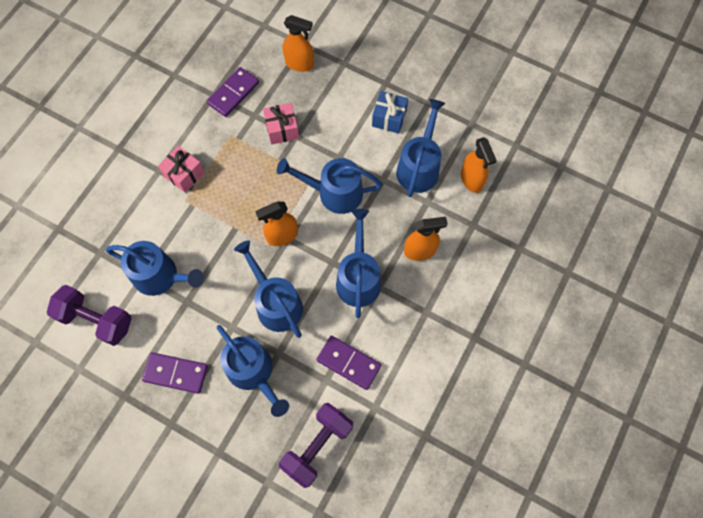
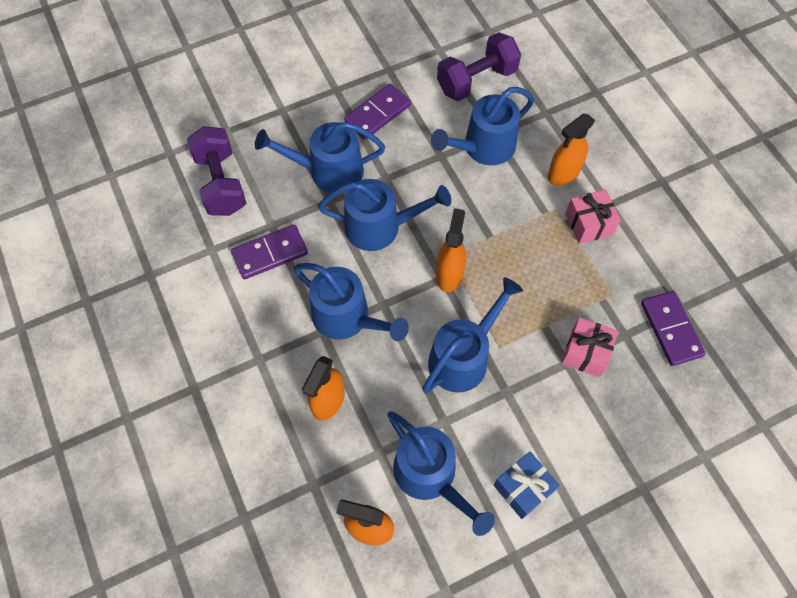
camera: 125 degrees right, 5 degrees down
(299, 64) = (673, 431): orange spray bottle -> orange spray bottle (563, 174)

